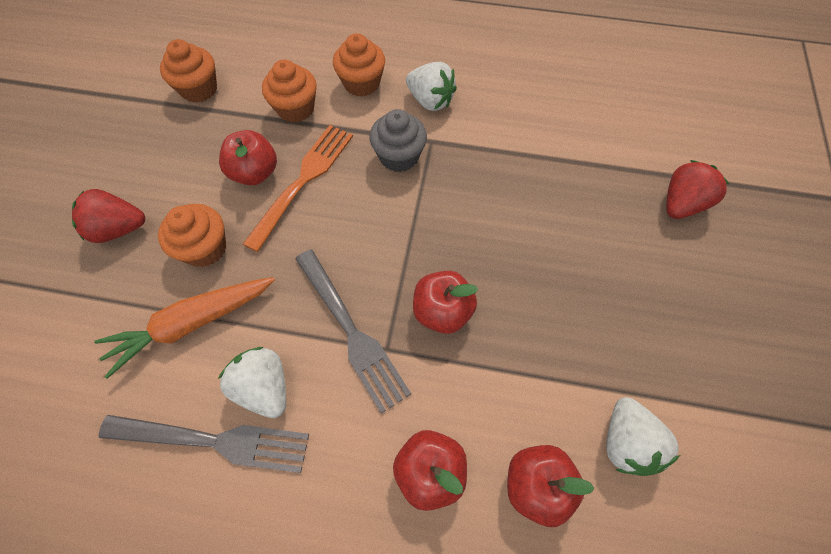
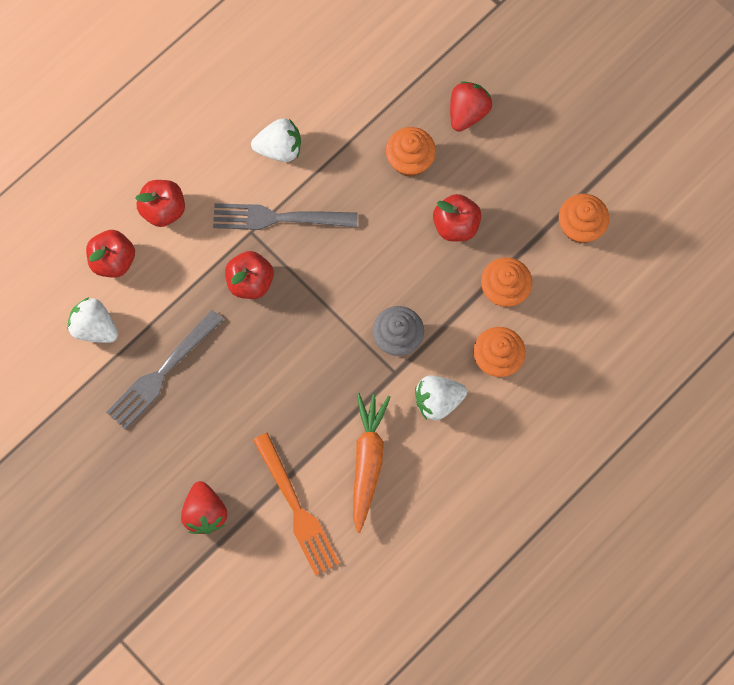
camera: 125 degrees right, 10 degrees up
(191, 324) = (354, 127): orange carrot -> orange carrot (367, 461)
(213, 441) = (267, 106): grey fork -> grey fork (162, 372)
(303, 181) = (423, 255): orange fork -> orange fork (296, 508)

